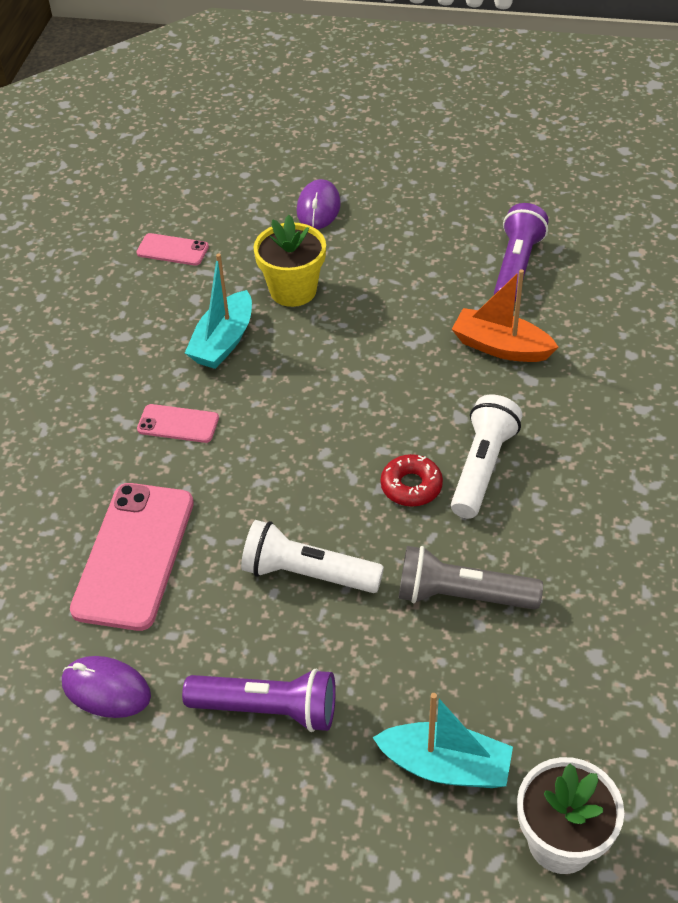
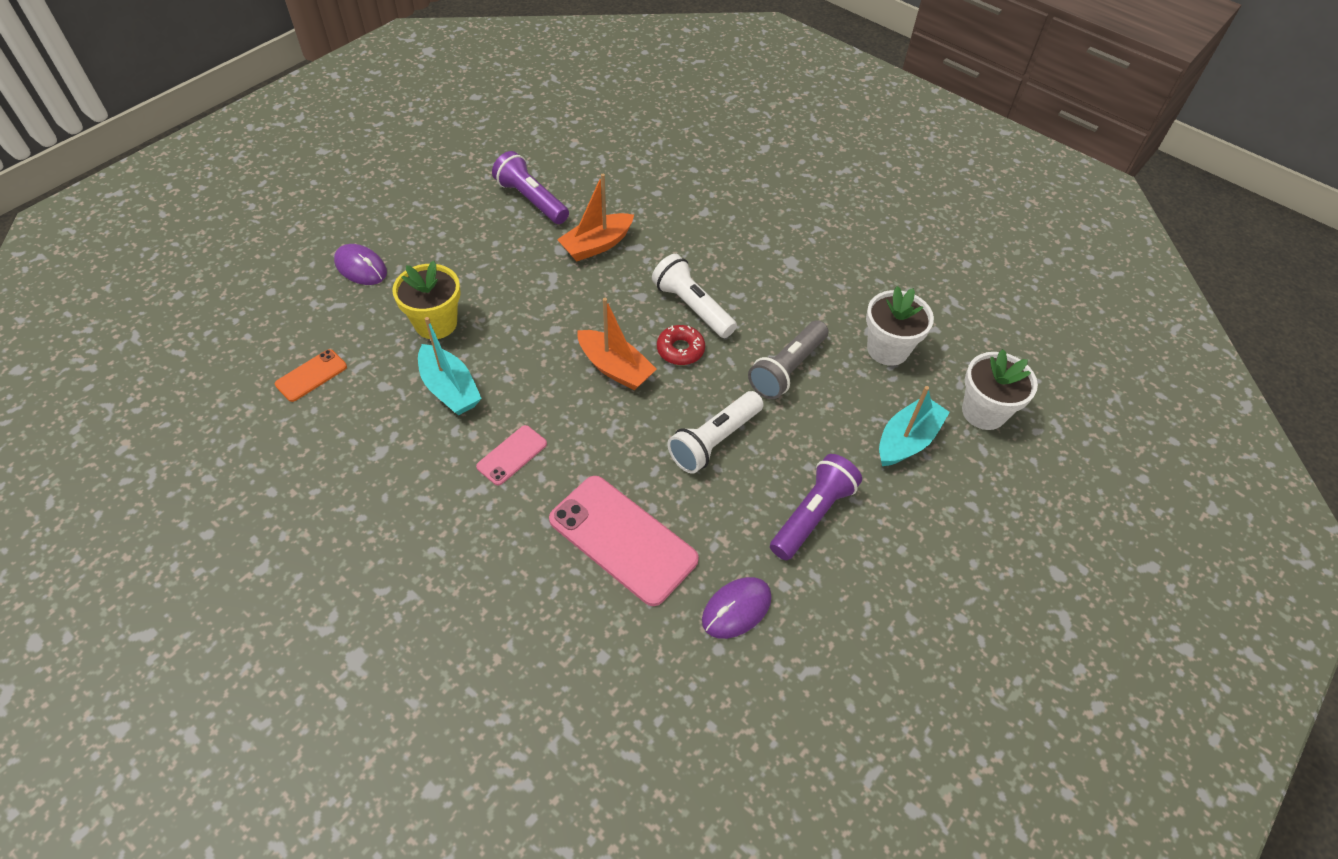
camera: 65 degrees left, 5 degrees up
(172, 250) = (311, 375): pink phone -> orange phone
(342, 445) = (615, 368): none -> orange boat
(580, 687) = (887, 349): none -> white flower pot

